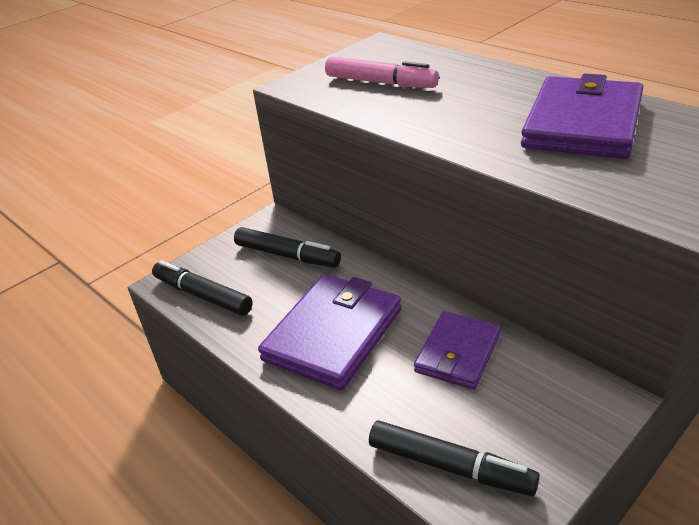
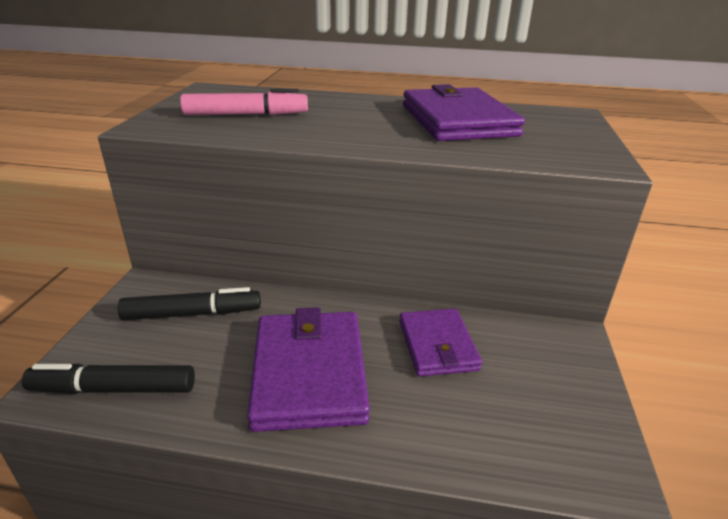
camera: 40 degrees left, 5 degrees down
(449, 466) = (524, 448): black marker -> none

